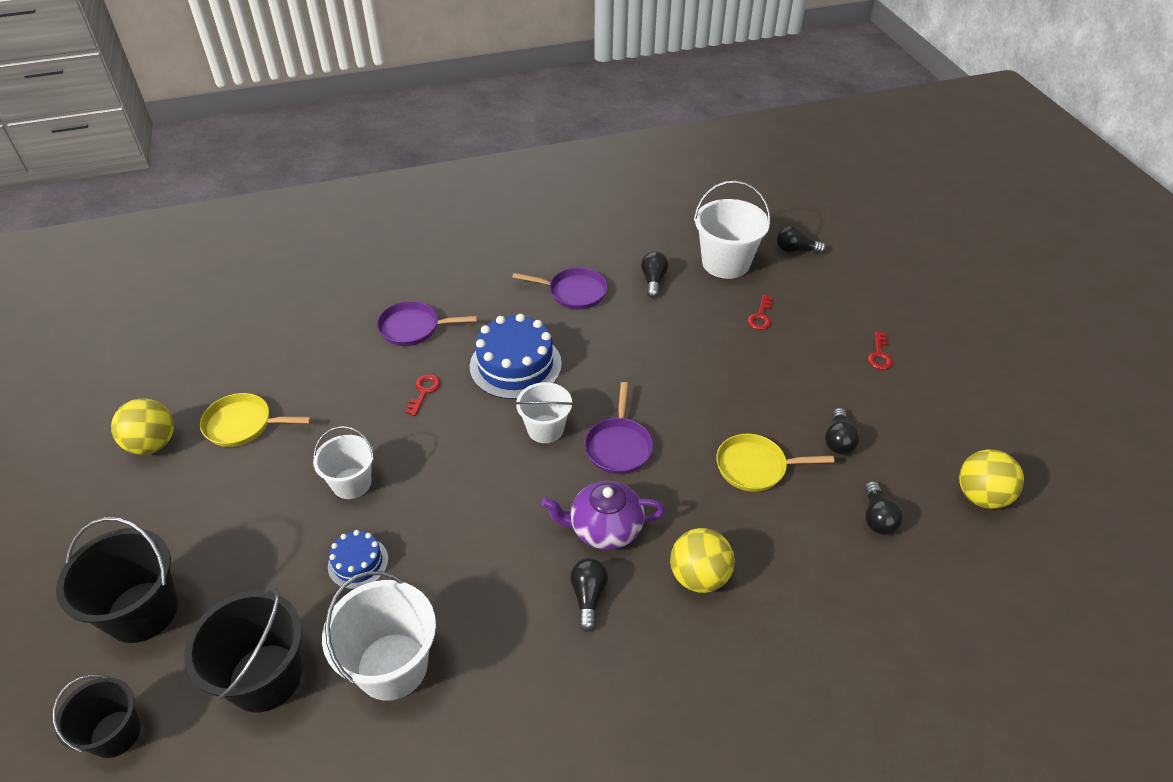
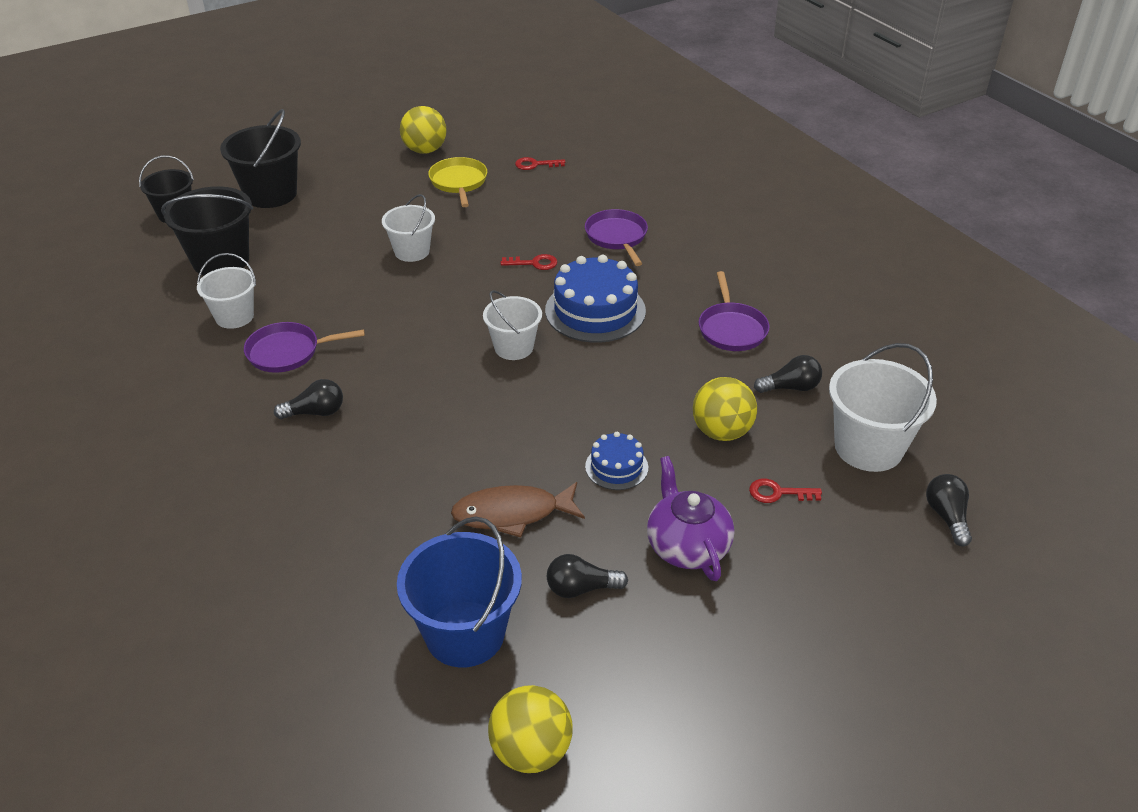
camera: 75 degrees right, 5 degrees down
(358, 563) = (330, 275): blue cake -> blue cake (616, 467)
(392, 666) = (234, 316): white bucket -> white bucket, size x0.64
(604, 528) = (397, 409): purple teapot -> purple teapot (687, 546)
(618, 446) = (508, 401): purple pan -> purple pan (288, 352)
(699, 576) = (351, 485): yellow ball -> yellow ball (721, 432)
(755, 467) = (512, 514): yellow pan -> brown fish
(877, 518) = (465, 634): black light bulb -> blue bucket
(879, 355) = (765, 626): red key -> red key (535, 164)

